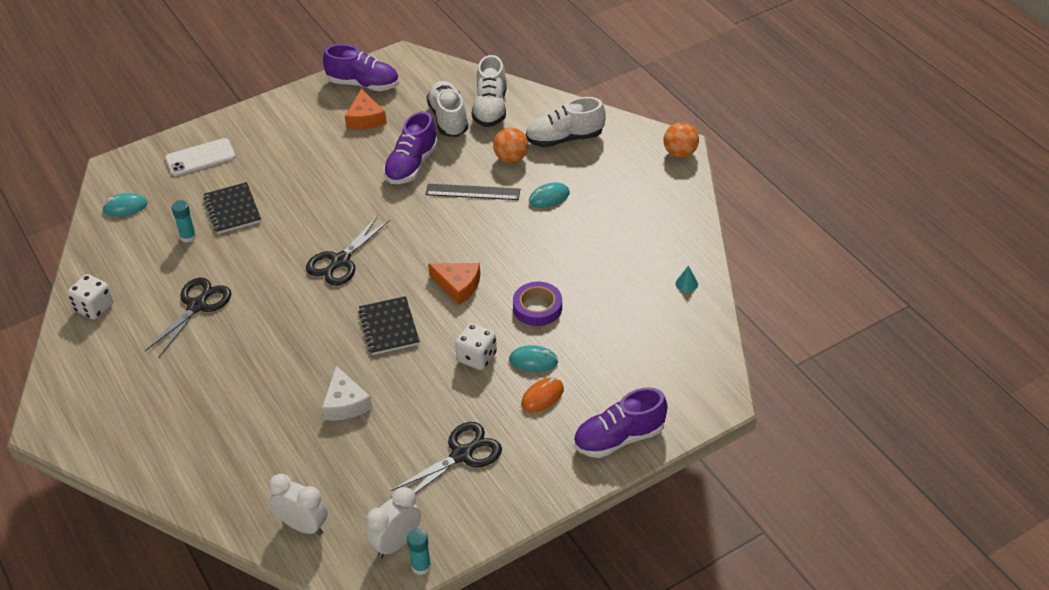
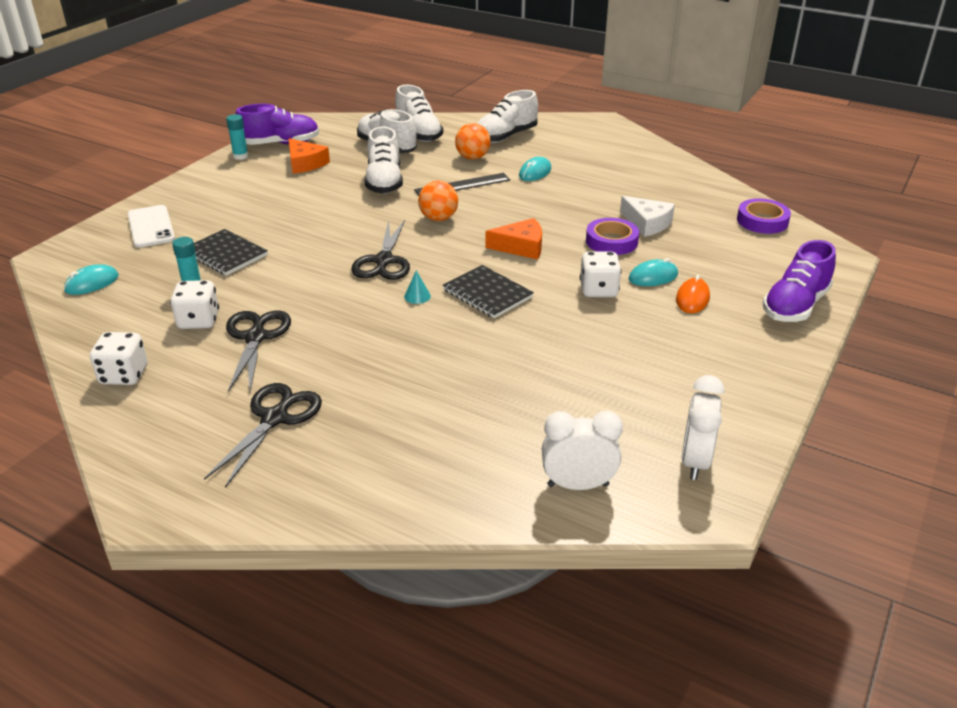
camera: 30 degrees left, 10 degrees down
(171, 274) = (198, 321): none -> white dice
(200, 158) = (151, 227): white phone -> white phone turned 60 degrees counterclockwise
(345, 403) = (507, 364): white cheese -> white cheese (647, 223)
(411, 165) = (384, 182): purple shoe -> white shoe
(421, 566) = (744, 471): turquoise glue stick -> turquoise glue stick (240, 156)
(461, 455) = (672, 365): black scissors -> black scissors (274, 418)
(680, 153) = (610, 124): orange ball -> orange ball (438, 218)
(686, 283) = (715, 194): turquoise cone -> turquoise cone (417, 296)
(694, 333) = (762, 221): none -> purple tape

